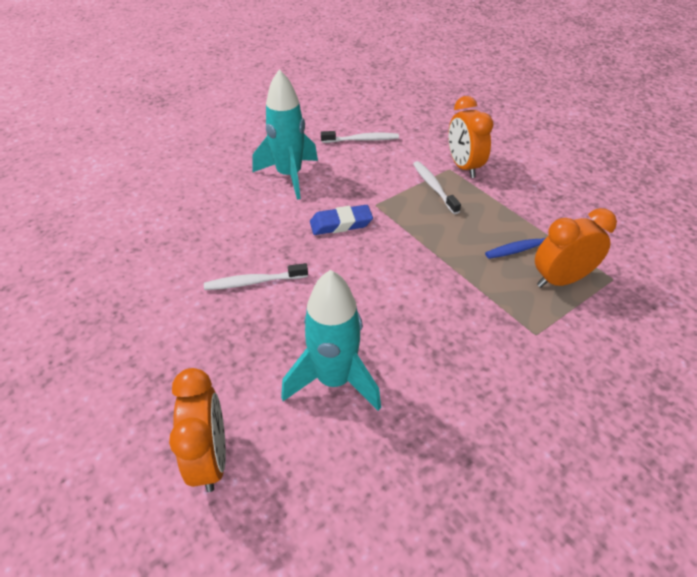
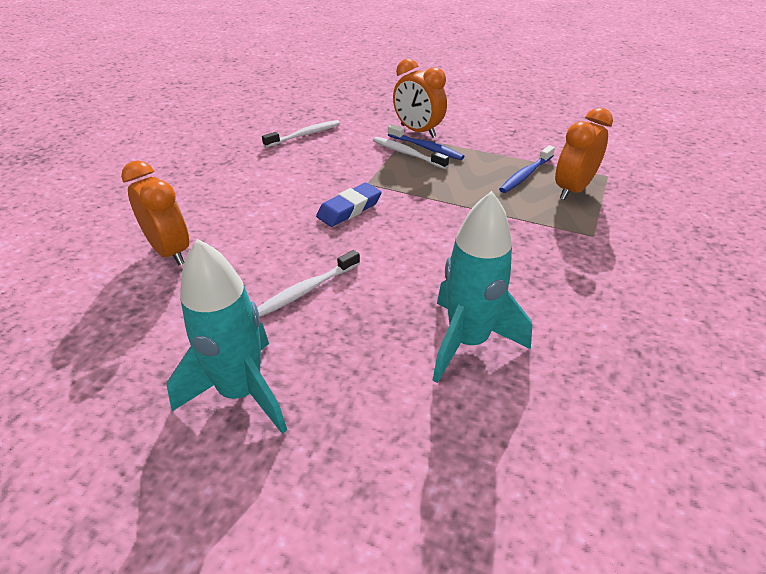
camera: 30 degrees left, 5 degrees down
(210, 458) = (414, 472): orange clock -> orange clock (170, 251)
(289, 176) = (258, 185): turquoise rocket -> turquoise rocket (241, 392)
(456, 187) = (426, 148): none -> blue toothbrush

